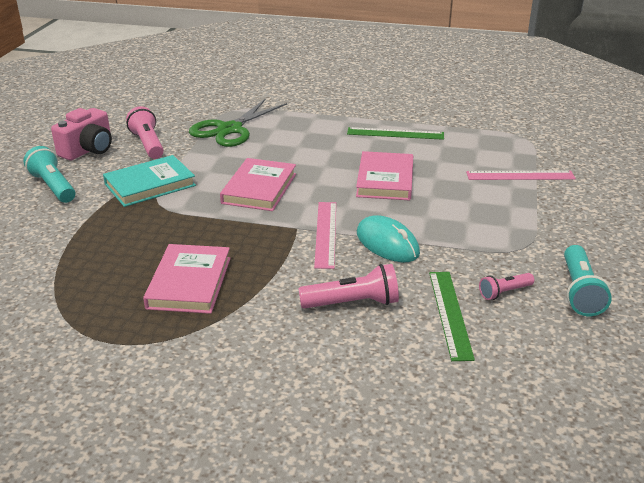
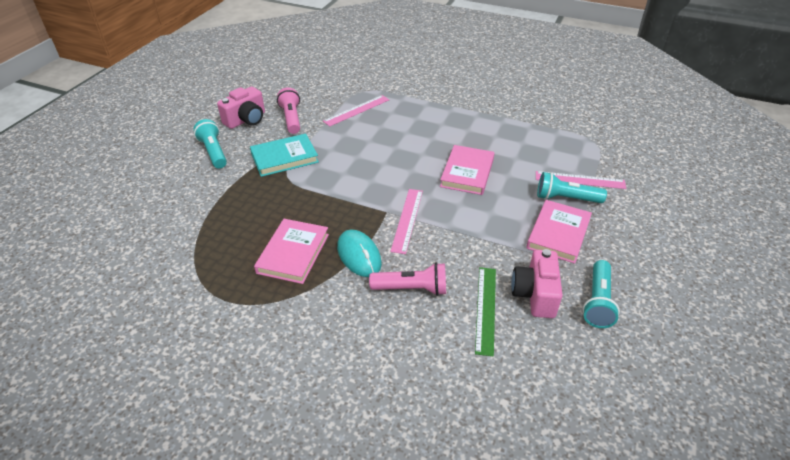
camera: 10 degrees right, 10 degrees up
(229, 129) = (356, 110): green scissors -> pink ruler
(259, 188) = (366, 170): pink book -> pink book (558, 234)
(387, 243) = (453, 235): turquoise mouse -> turquoise mouse (359, 255)
(395, 133) = (487, 127): green ruler -> none
(504, 292) = (535, 294): pink flashlight -> pink camera
(509, 195) = (566, 198): none -> turquoise flashlight

